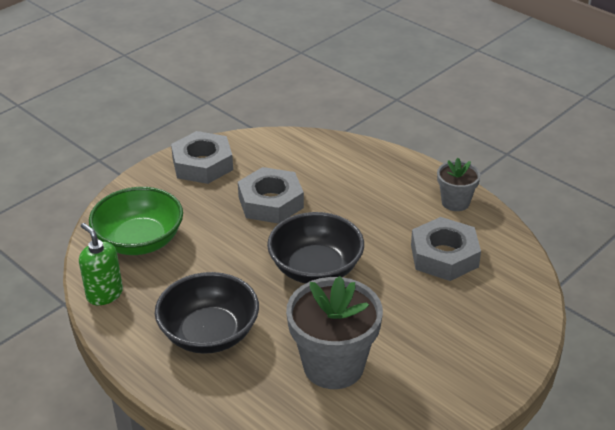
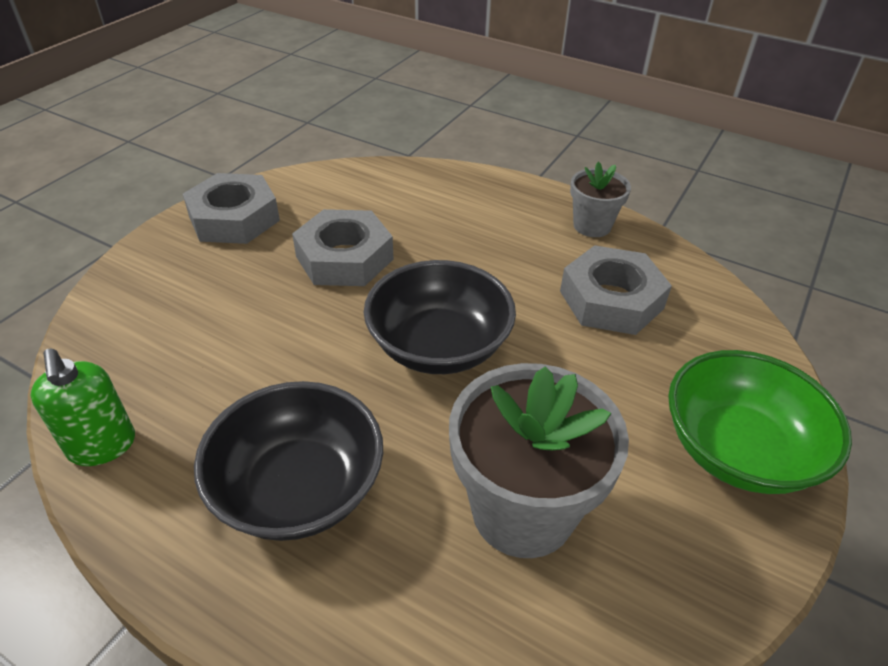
camera: 15 degrees left, 5 degrees up
(104, 294) = (102, 446): green soap dispenser -> green soap dispenser turned 150 degrees counterclockwise
(139, 241) = (154, 343): green bowl -> green bowl (738, 450)

